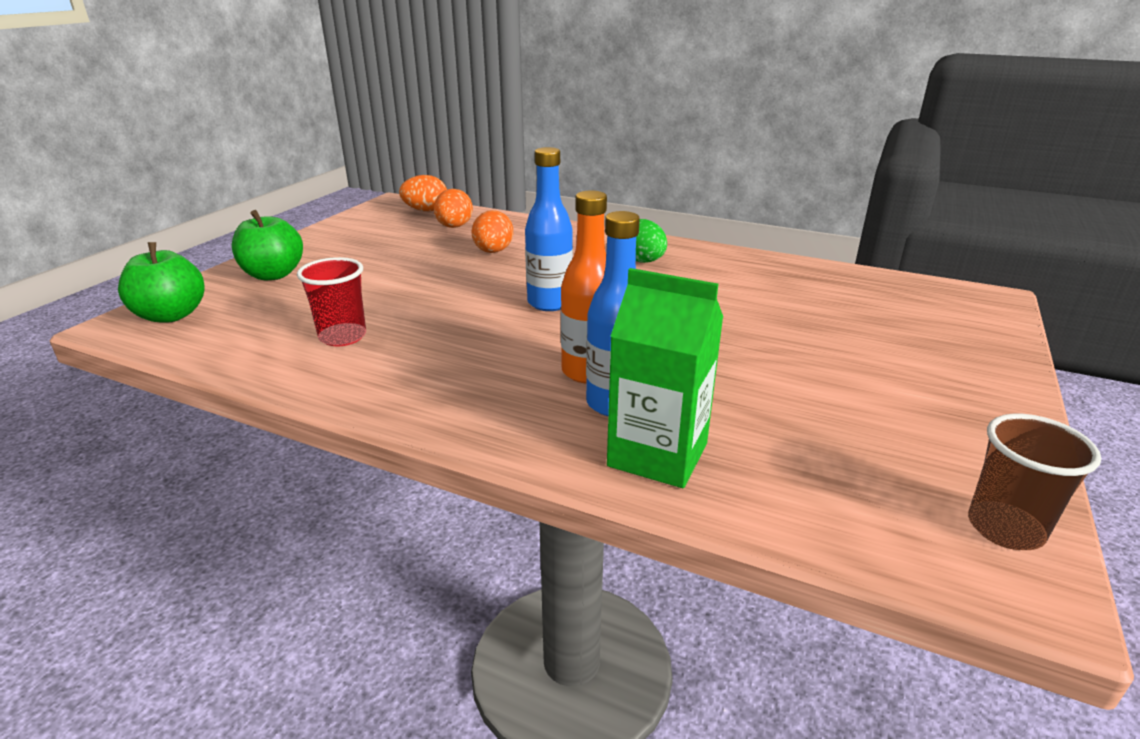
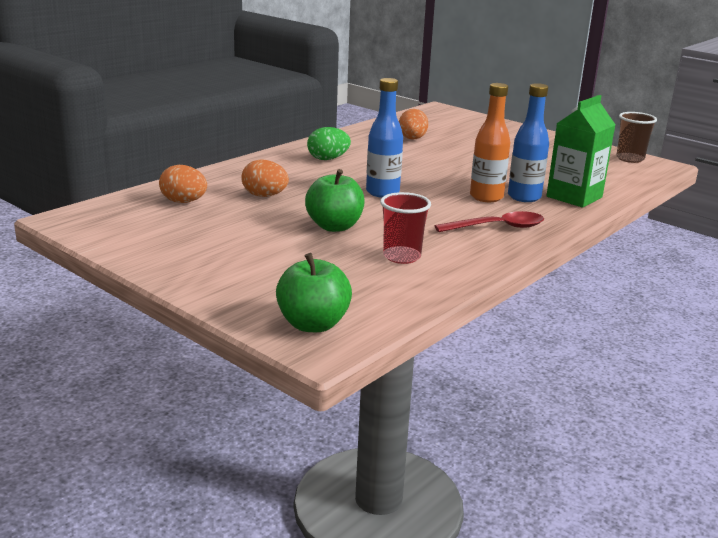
camera: 75 degrees left, 5 degrees down
(273, 274) = (242, 280): green apple -> green apple (334, 226)
(426, 210) = (116, 208): orange egg -> orange egg (412, 139)
(466, 390) = (497, 227): none -> red spoon

